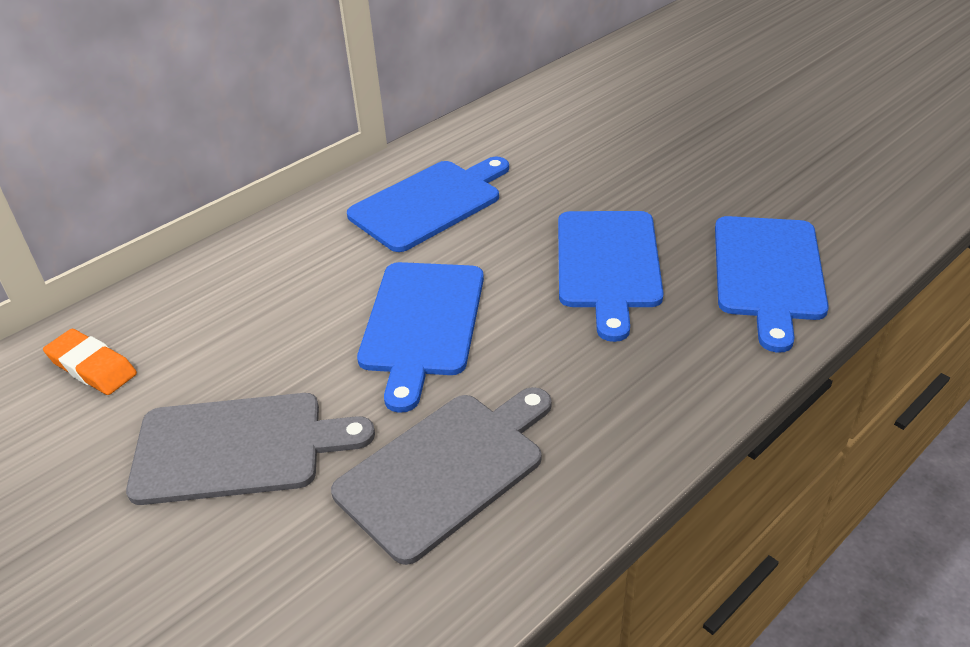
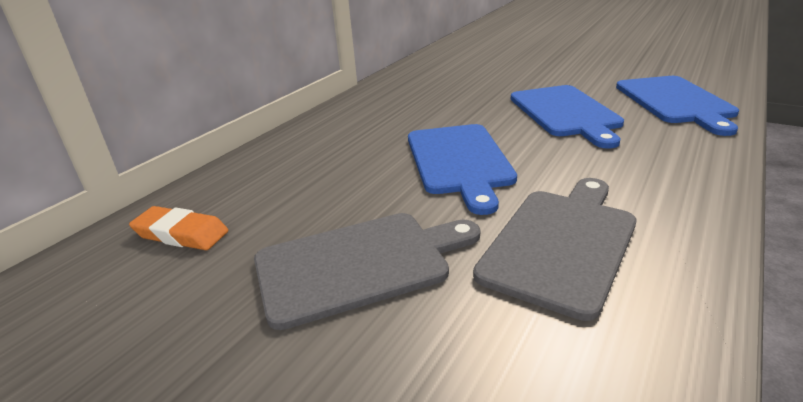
camera: 15 degrees left, 10 degrees down
(429, 203) = (410, 103): blue cutting board -> none

